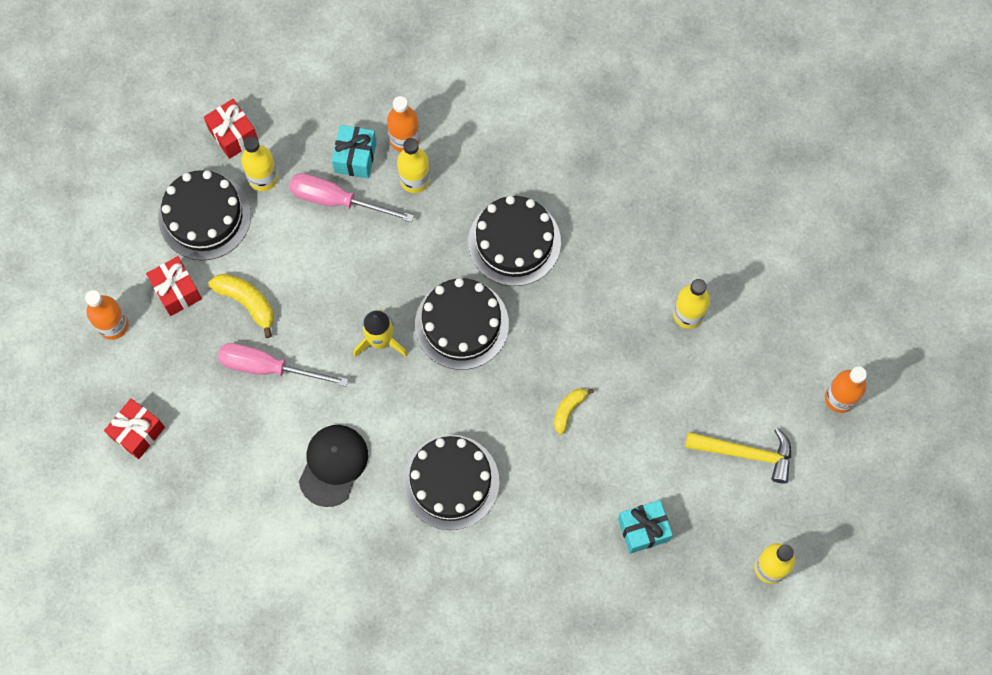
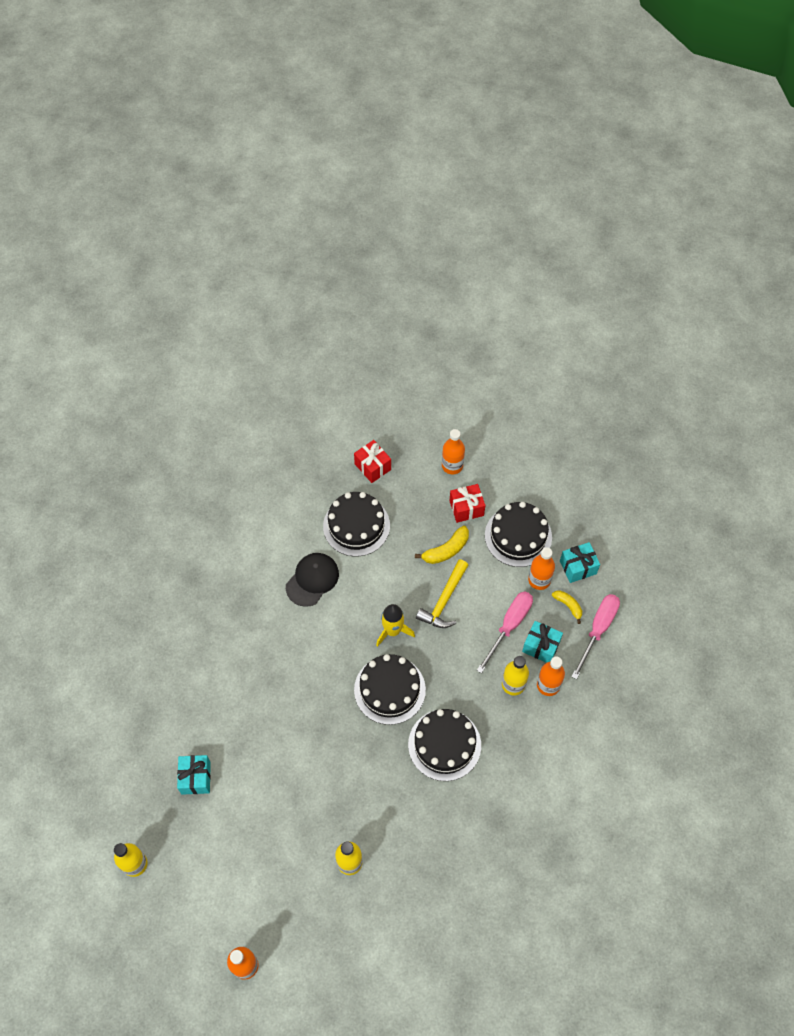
camera: 105 degrees right, 10 degrees down
(233, 135) = (578, 567): red gift -> turquoise gift
(263, 178) = (539, 580): yellow bottle -> orange bottle
(268, 367) = (394, 554): pink screwdriver -> pink screwdriver (598, 630)
(333, 465) = (312, 580): black cap -> black cap turned 90 degrees counterclockwise
(451, 482) = (275, 653): black cake -> black cake (356, 526)
(569, 410) = (301, 749): yellow banana -> yellow banana (568, 606)
(745, 453) = (226, 873): yellow hammer -> yellow hammer (444, 600)

